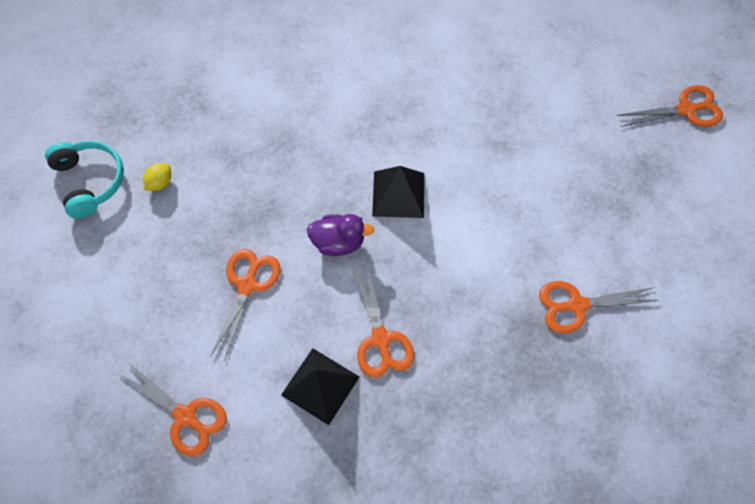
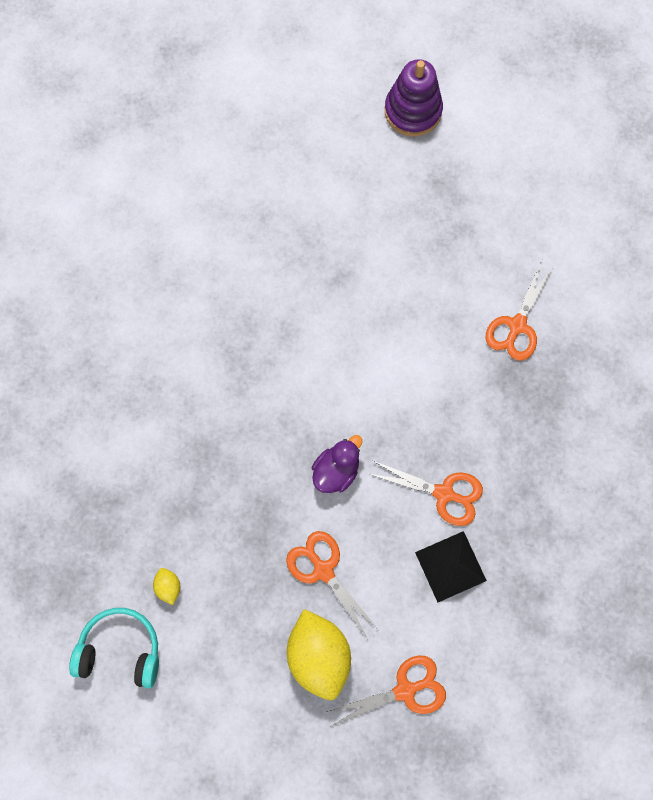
camera: 55 degrees left, 10 degrees up
(174, 326) = (319, 654): none -> yellow lemon
(398, 194) = (326, 391): black pyramid -> none
(686, 110) = (413, 111): orange scissors -> purple stacking toy

